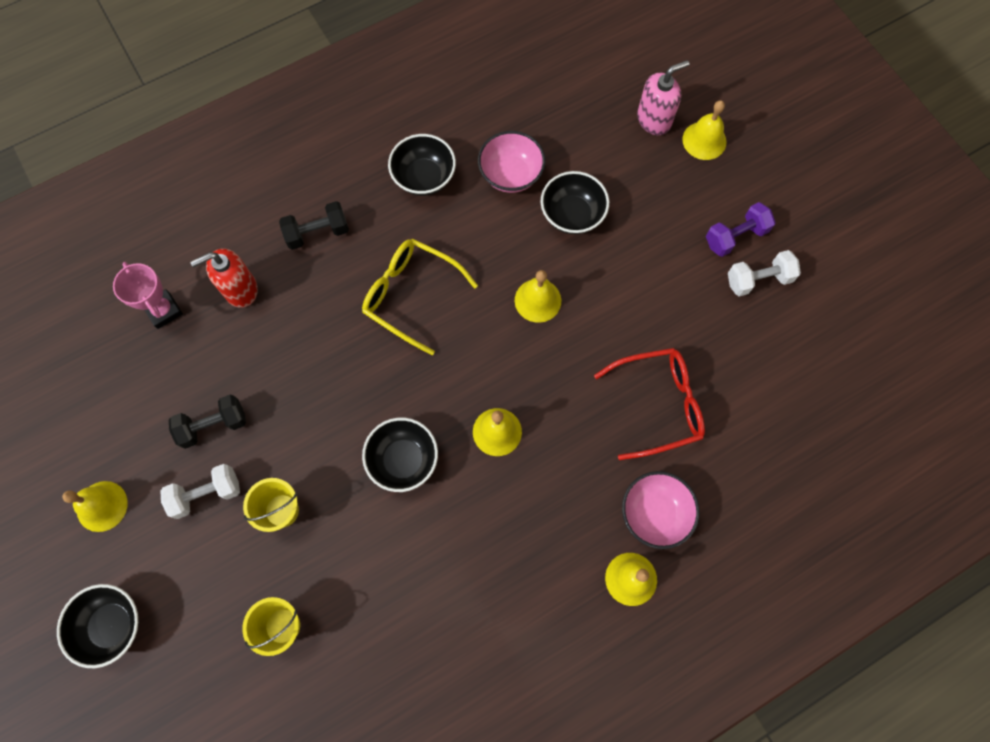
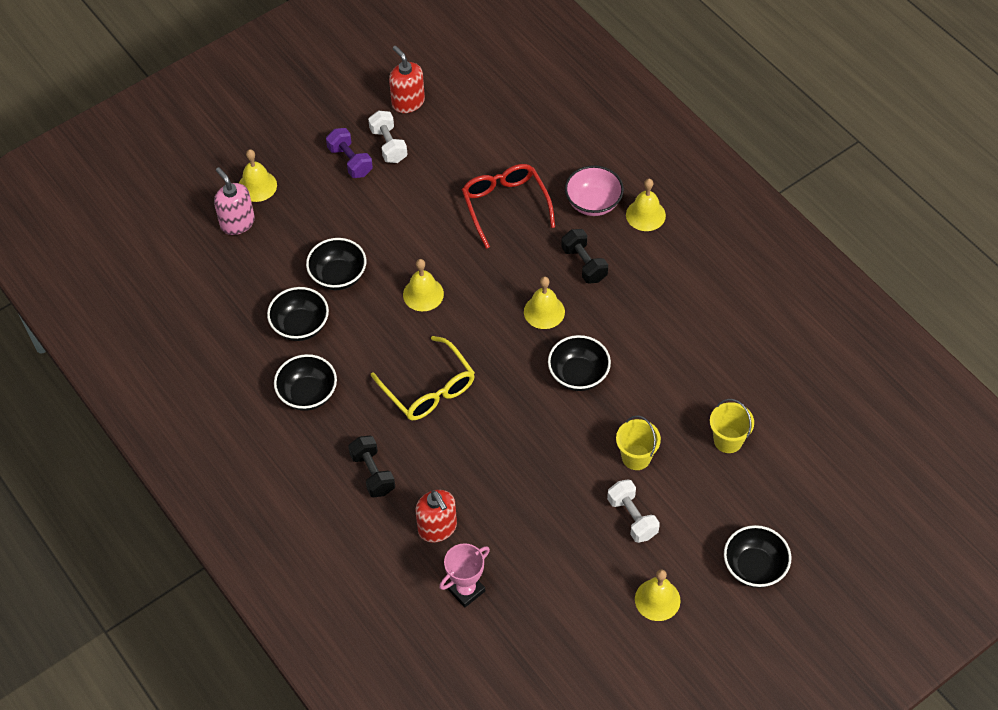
camera: 95 degrees left, 15 degrees down
(213, 425) = (571, 524): black dumbbell -> black dumbbell (584, 264)
(411, 295) = (429, 389): yellow glasses -> yellow glasses turned 60 degrees counterclockwise
(511, 174) = (300, 326): pink bowl -> black bowl
(826, 307) = (408, 102): none -> red soap dispenser

